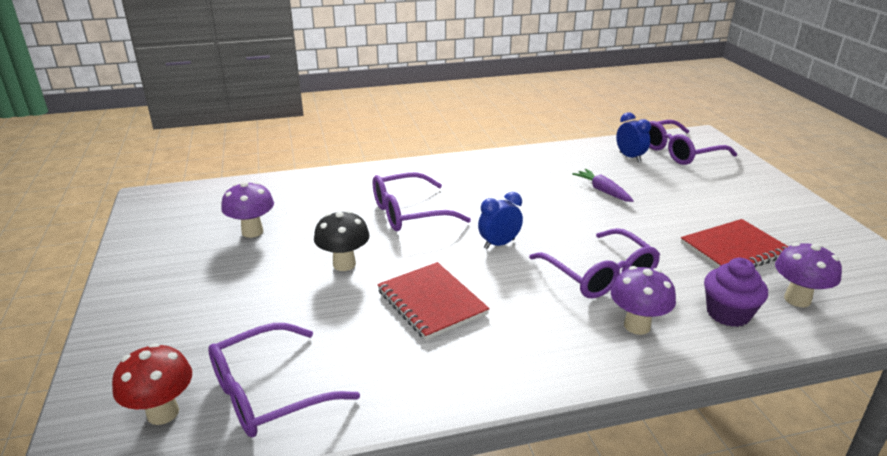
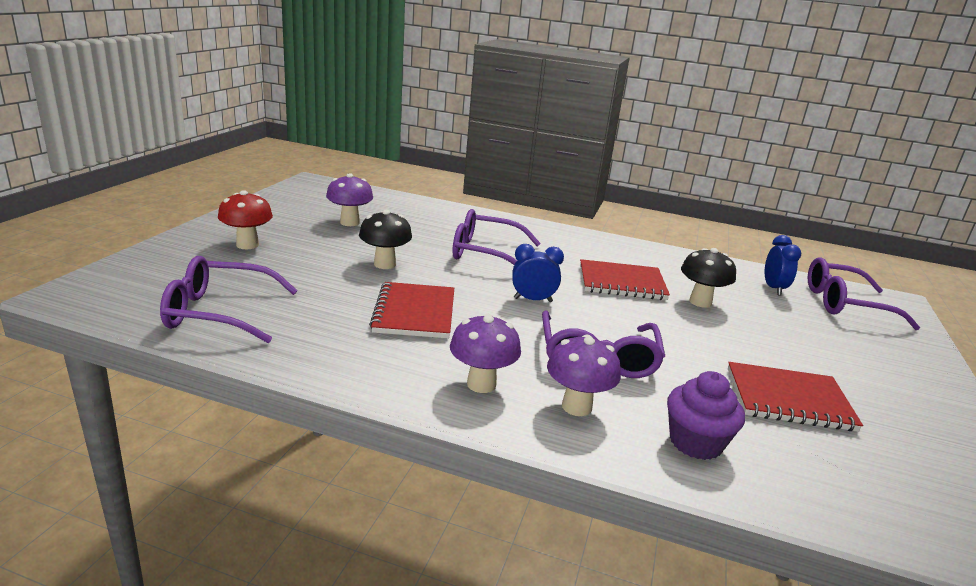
camera: 30 degrees right, 5 degrees down
(163, 413) = (145, 293): red mushroom -> red mushroom (247, 245)
(537, 197) = (621, 283): none -> red notebook
(603, 191) = (700, 302): purple carrot -> black mushroom
(797, 299) = (806, 470): purple mushroom -> purple mushroom (481, 384)

